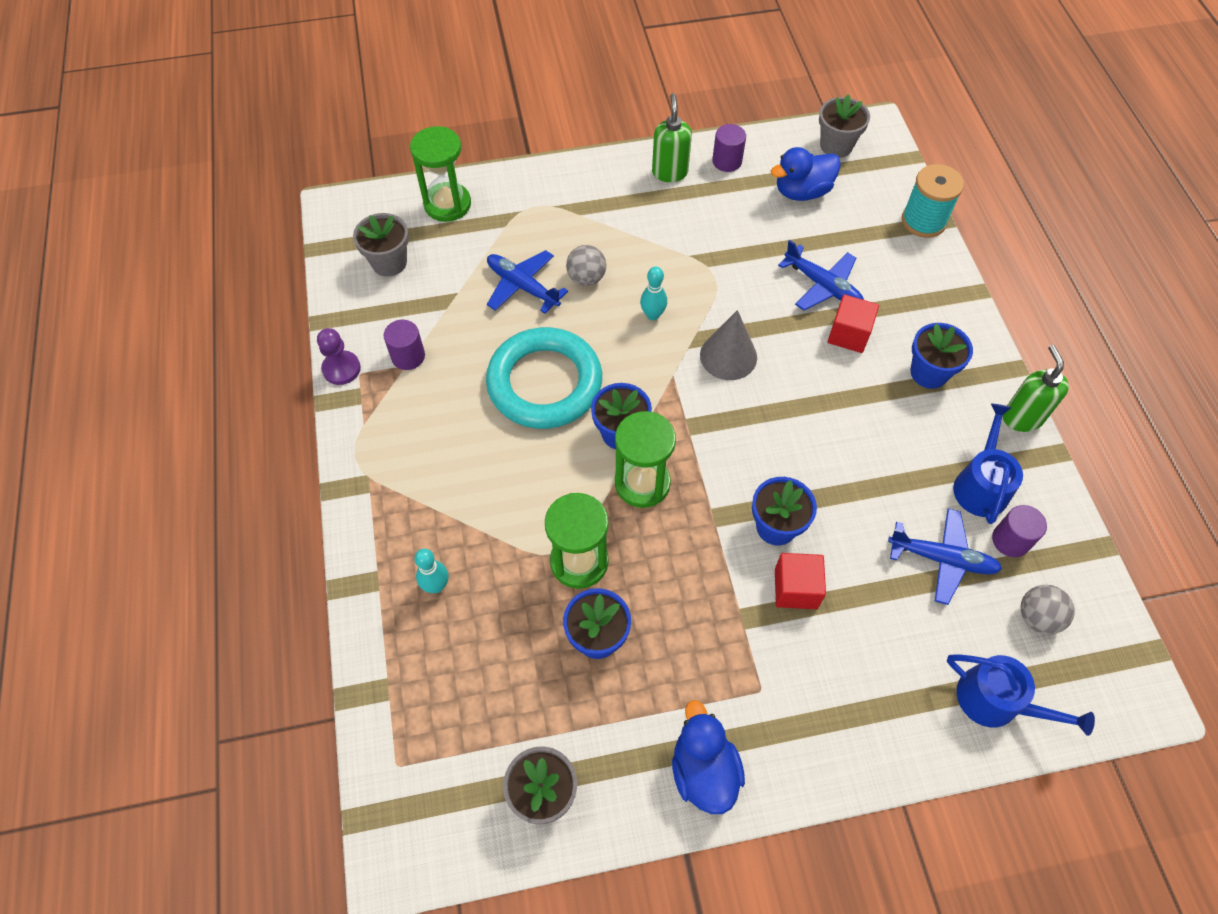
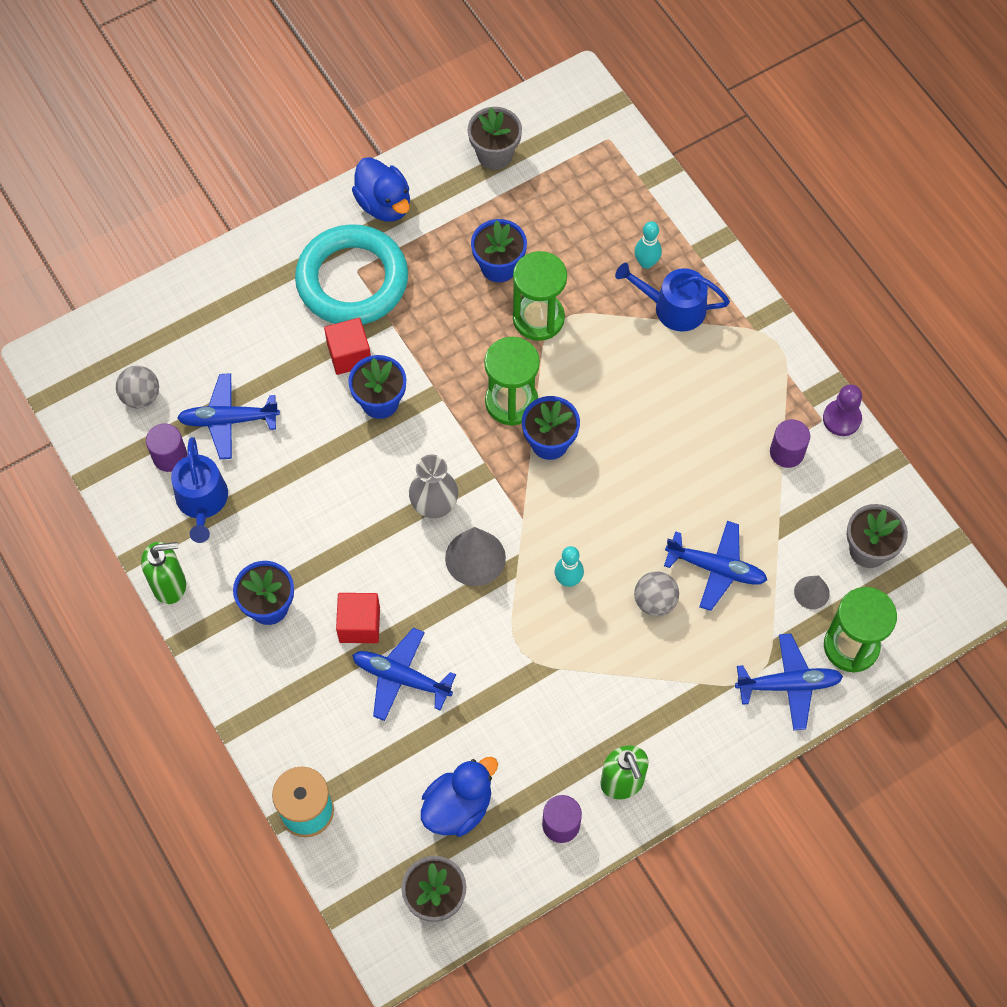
camera: 160 degrees right, 5 degrees up
(455, 247) = (811, 592): none -> grey cone
(511, 194) = (789, 685): none -> blue plane
(544, 383) = (642, 468): turquoise ring -> turquoise ring (352, 280)
(751, 411) = (434, 505): none -> grey vase
(996, 701) = (169, 320): blue watering can -> blue watering can (673, 307)
(1021, 418) = (170, 585): green soap dispenser -> green soap dispenser turned 75 degrees counterclockwise

